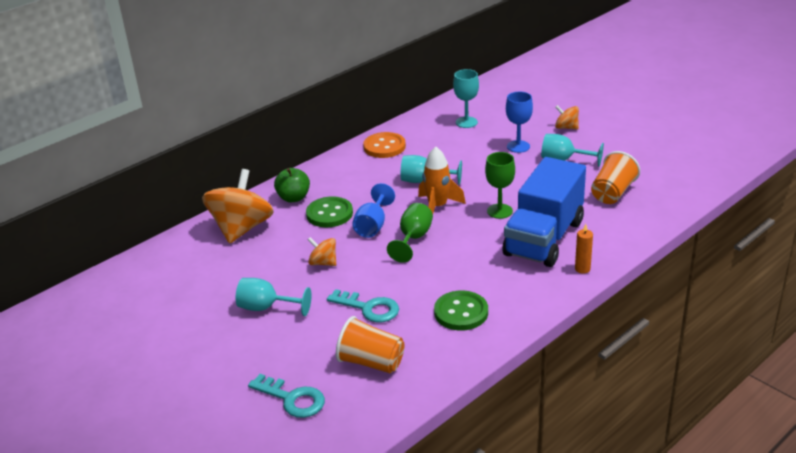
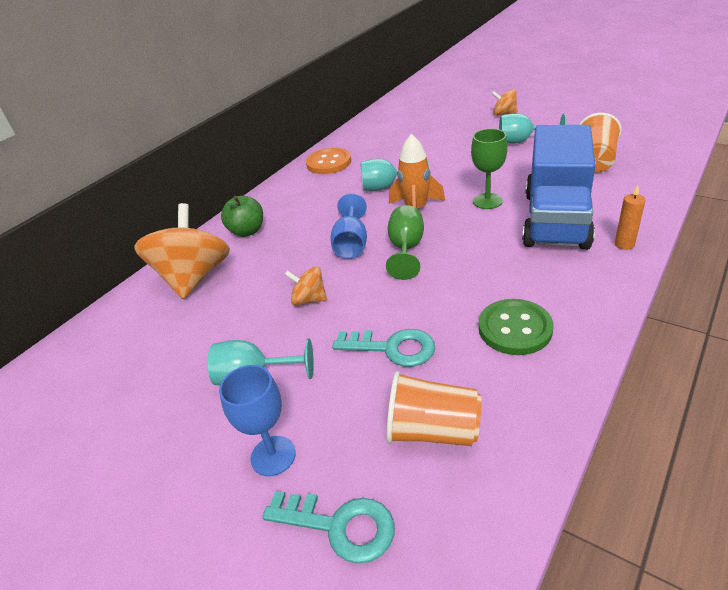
camera: 10 degrees left, 5 degrees up
(329, 214) = (295, 240): green button -> none
(466, 122) = (402, 127): turquoise goblet -> none
(518, 146) = (467, 138): blue goblet -> blue goblet (273, 456)

